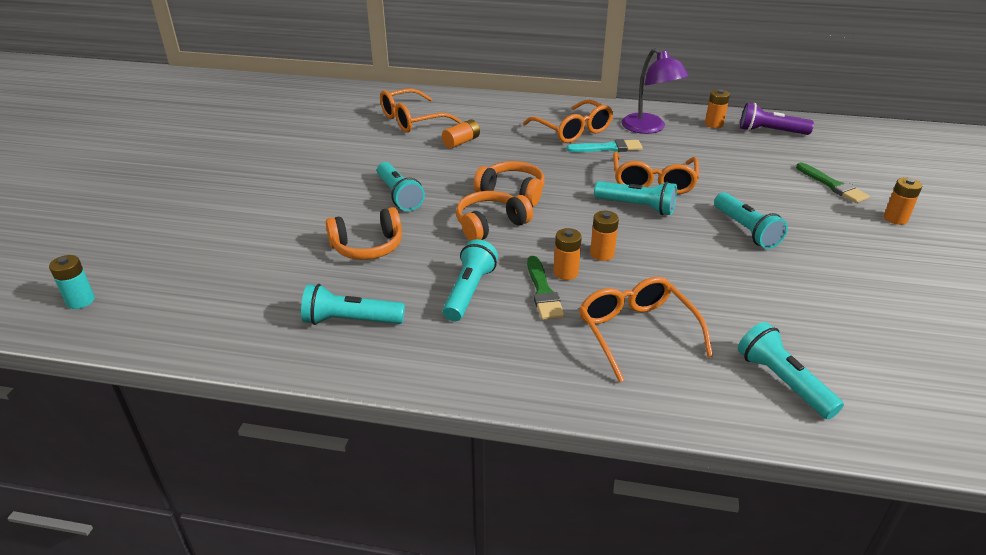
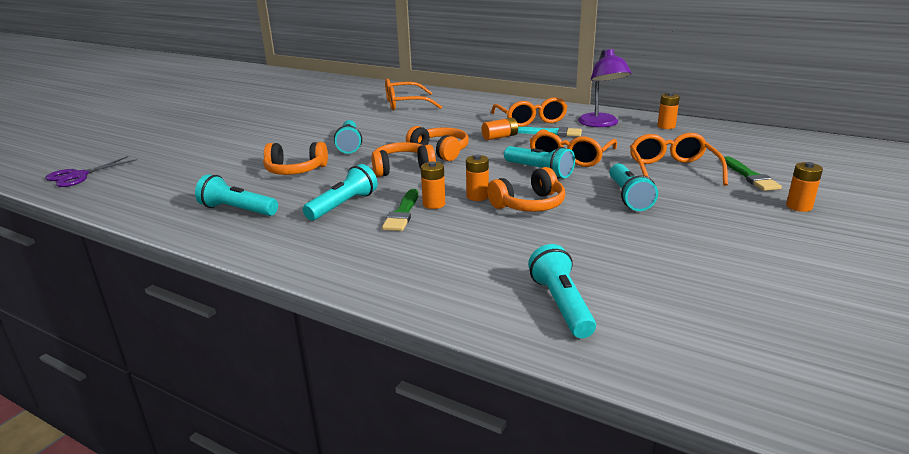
camera: 20 degrees right, 10 degrees down
(80, 301) = (78, 176): turquoise battery -> purple scissors
(461, 142) = (430, 119): orange battery -> orange battery (500, 137)
(636, 332) = (456, 249): orange glasses -> orange glasses (672, 170)
(661, 257) = (529, 205): none -> orange headphones
(770, 131) = (719, 135): purple flashlight -> none

